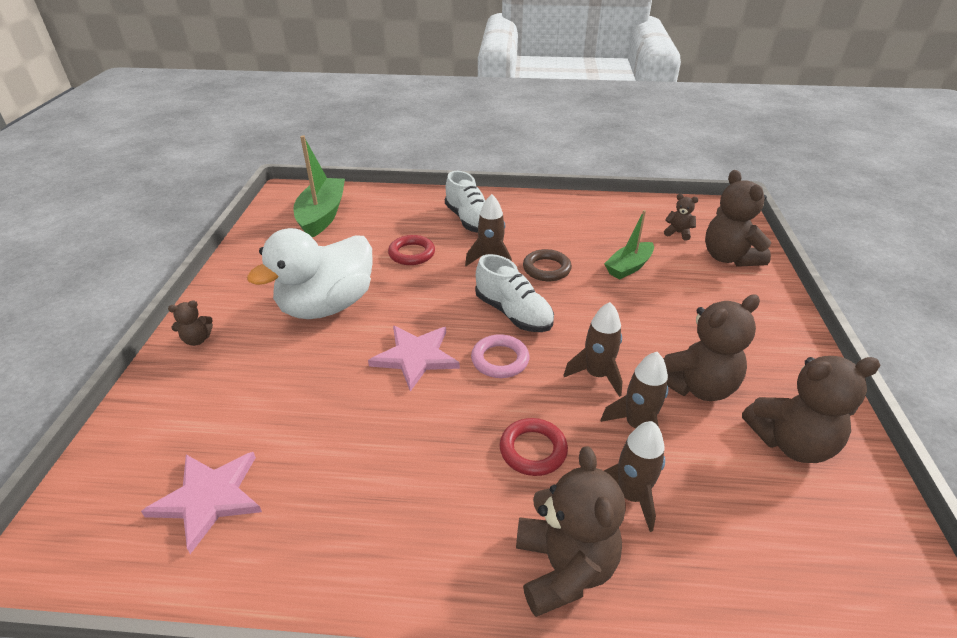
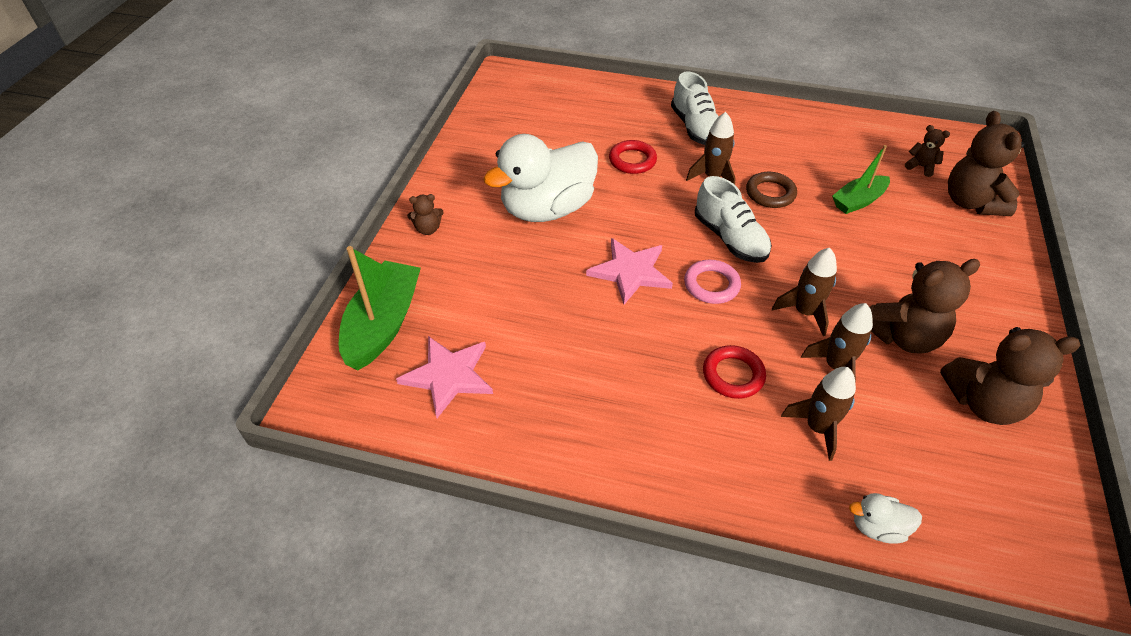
camera: 10 degrees right, 10 degrees up
(322, 216) = (542, 106): green boat -> green boat (383, 324)
(564, 568) = (747, 478): brown teddy bear -> none
(718, 604) = (877, 527): none -> white duck

